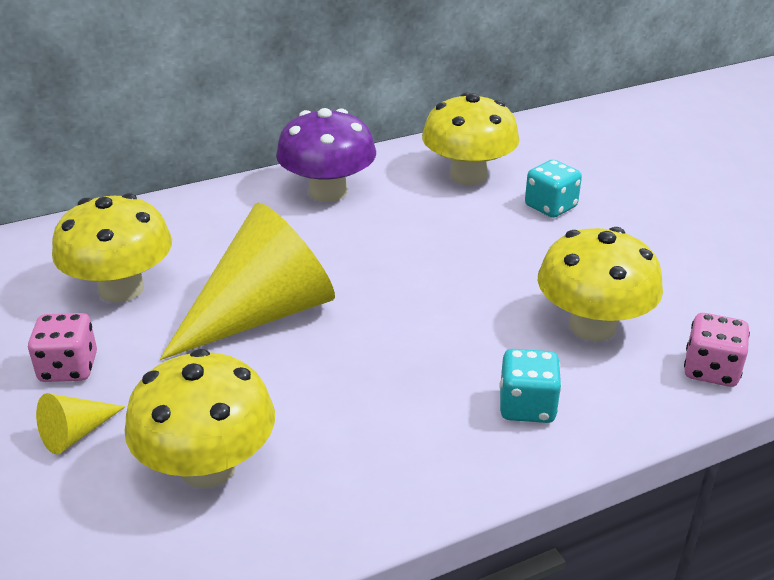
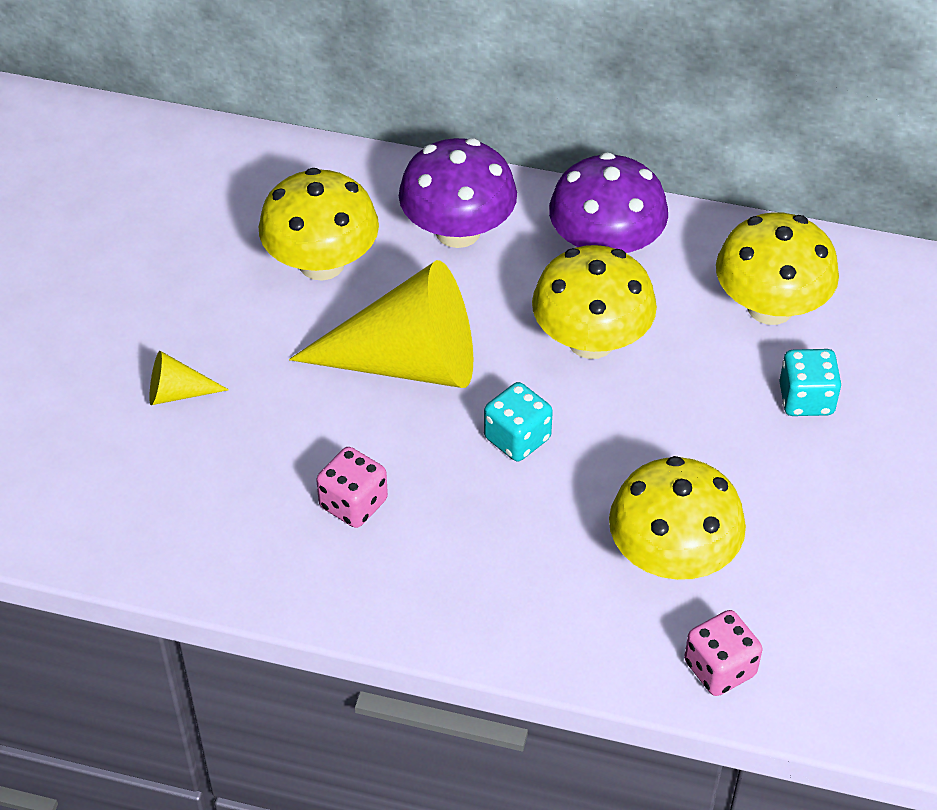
camera: 40 degrees right, 15 degrees up
(69, 368) = (219, 325): pink dice -> pink dice (353, 503)
(208, 467) = (239, 483): yellow mushroom -> yellow mushroom (591, 340)
(211, 226) = (458, 231): none -> purple mushroom
(527, 406) = (521, 593): turquoise dice -> turquoise dice (517, 438)

